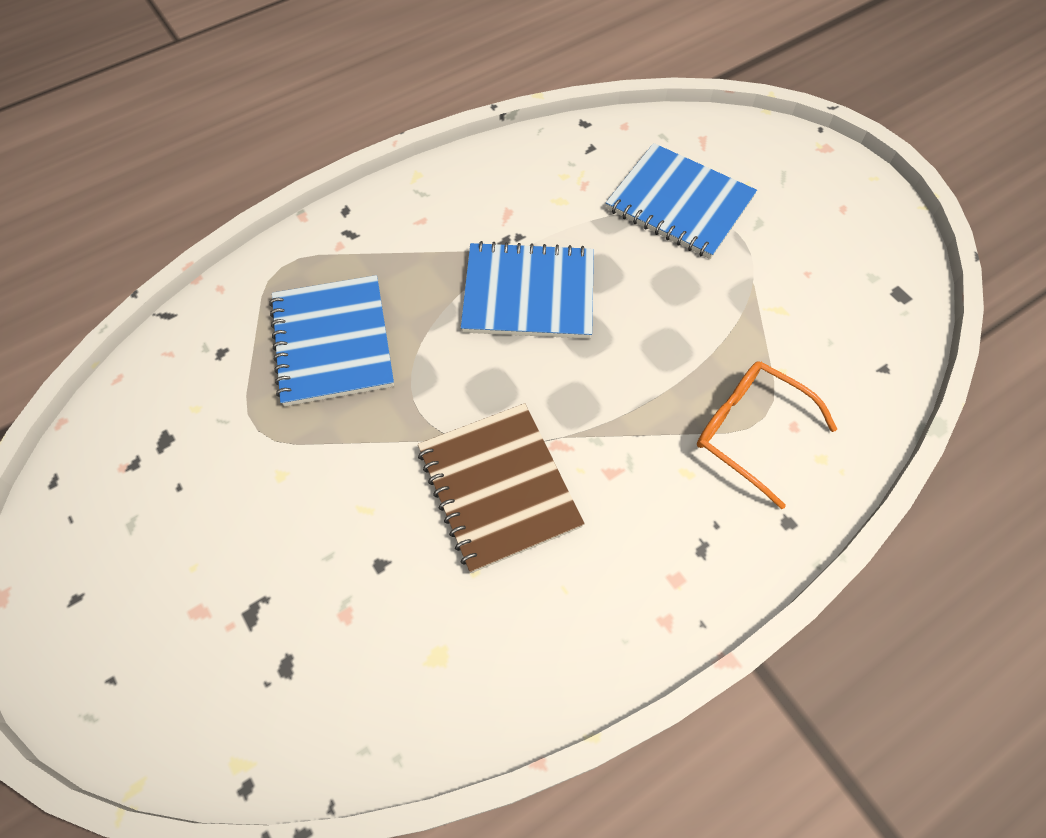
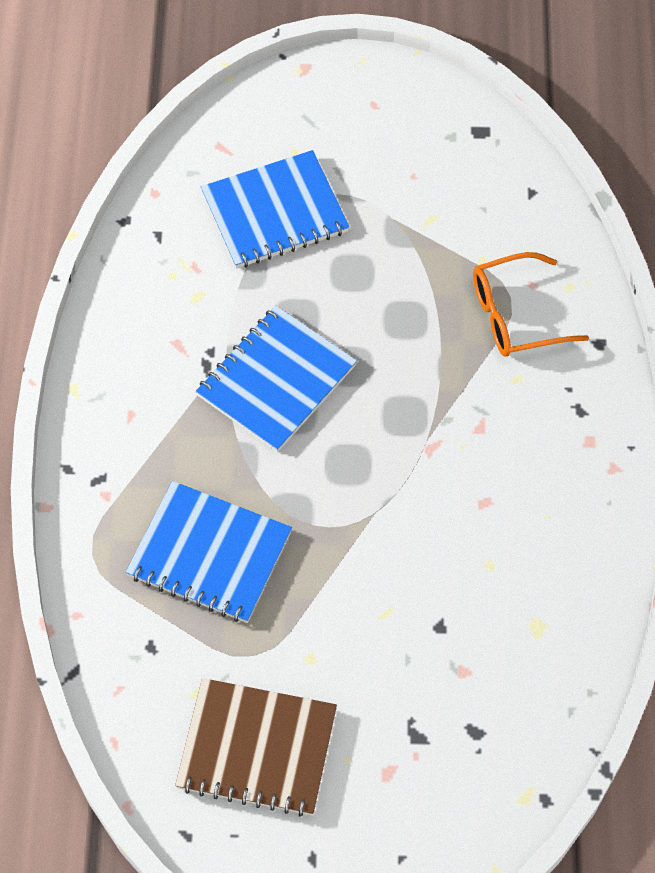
camera: 55 degrees left, 0 degrees up
(498, 488) = (436, 510): brown notebook -> brown notebook (257, 749)

